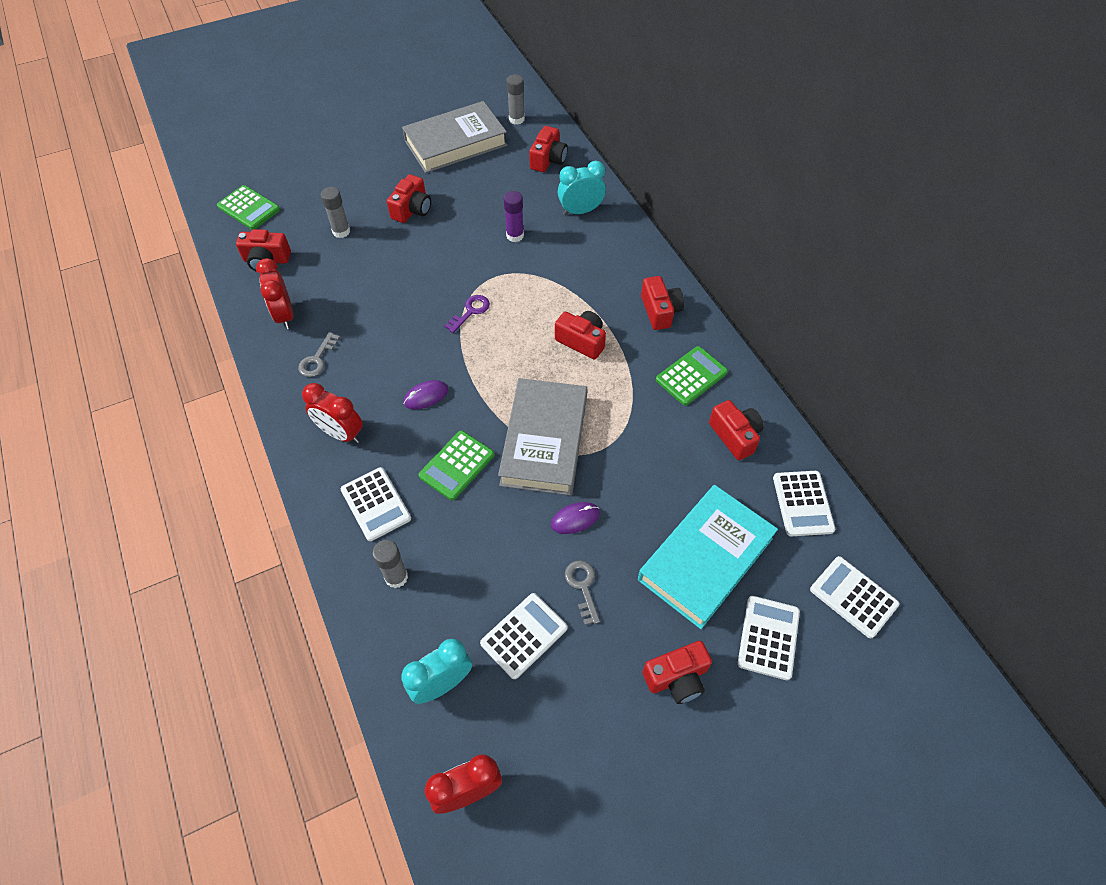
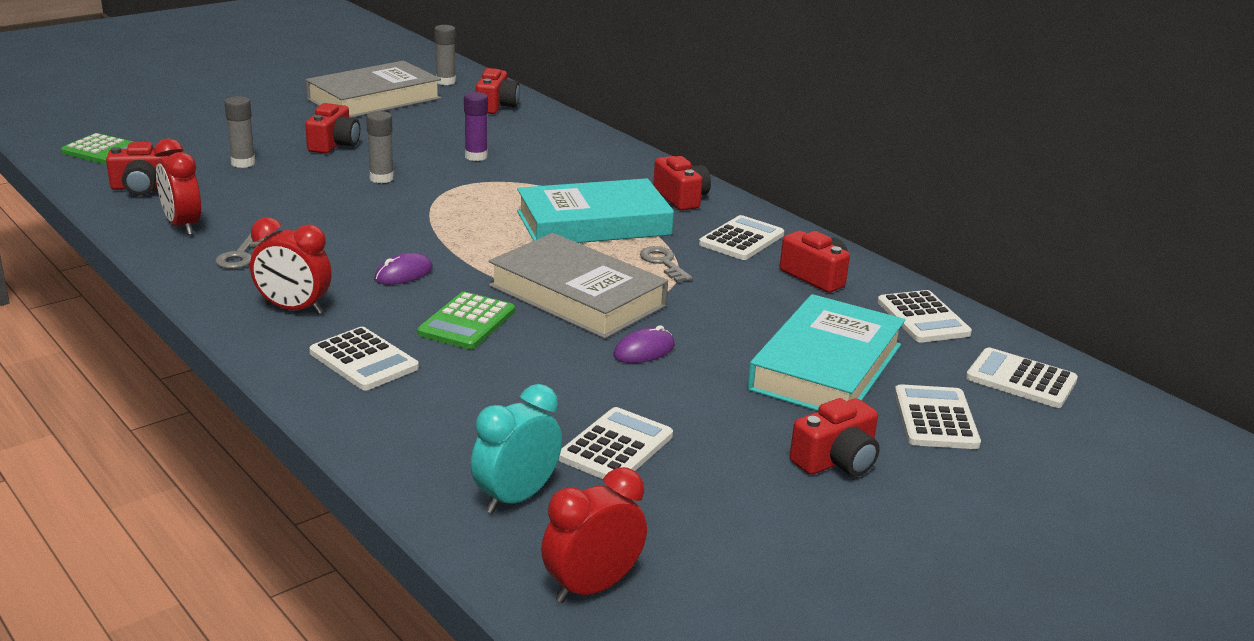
camera: 15 degrees left, 30 degrees down
(396, 577) = (415, 416): grey glue stick -> grey glue stick (381, 178)
(470, 311) = (440, 210): purple key -> none
(544, 441) = (577, 296): grey book -> grey book turned 45 degrees counterclockwise
(580, 211) = (552, 137): turquoise clock -> none
(582, 341) = (593, 223): red camera -> turquoise book
(583, 587) = (678, 401): grey key -> grey key (663, 263)
(691, 376) = (741, 239): green calculator -> white calculator

